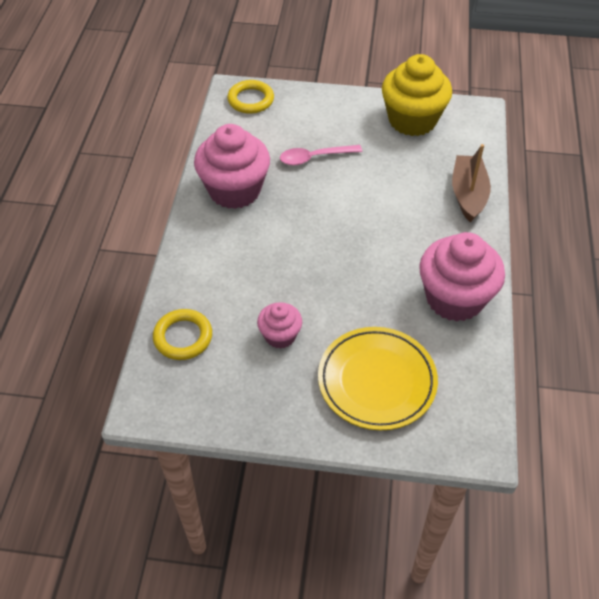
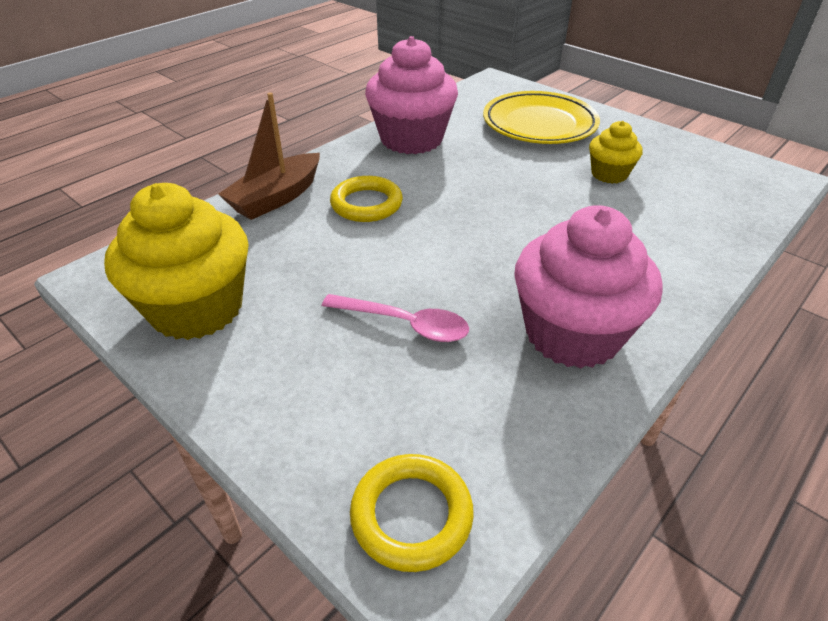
camera: 145 degrees left, 10 degrees down
(183, 337) = (724, 208): yellow ring -> yellow ring (366, 204)
(280, 335) = (609, 174): pink cupcake -> yellow cupcake

